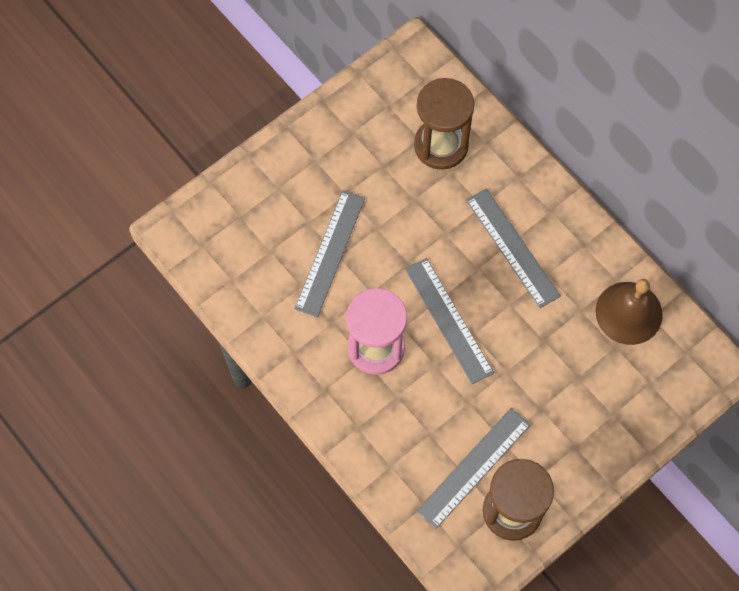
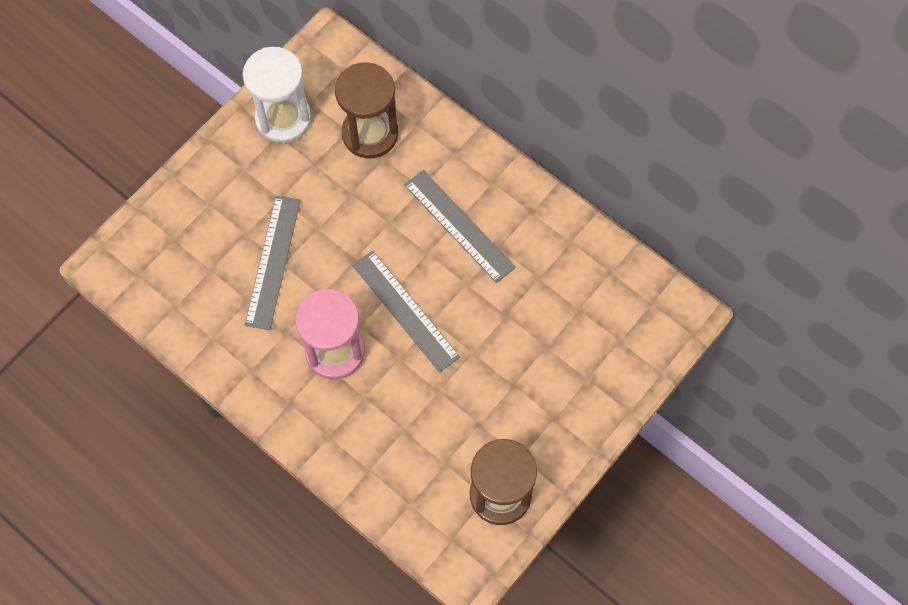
camera: 10 degrees left, 0 degrees up
(361, 118) = (283, 118): none -> white hourglass
(473, 467) = (454, 456): grey ruler -> none
(629, 313) = (587, 273): brown bell -> none

